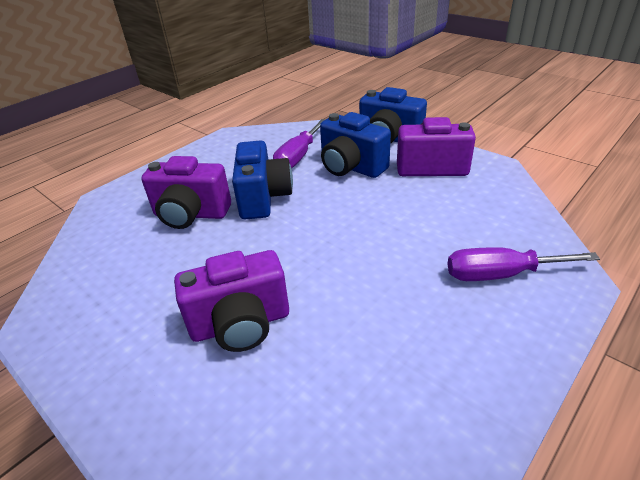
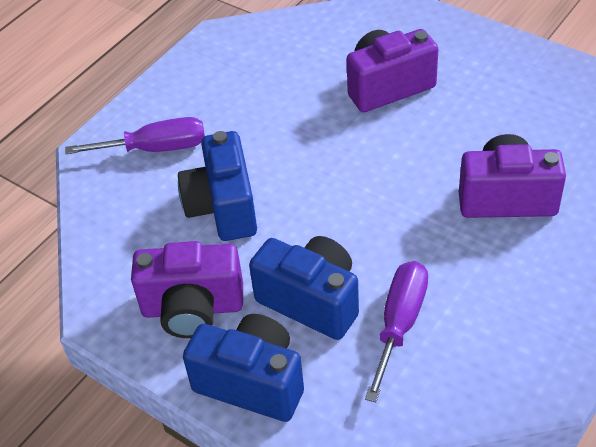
camera: 175 degrees right, 10 degrees up
(263, 198) = (423, 231): blue camera -> blue camera (223, 207)

